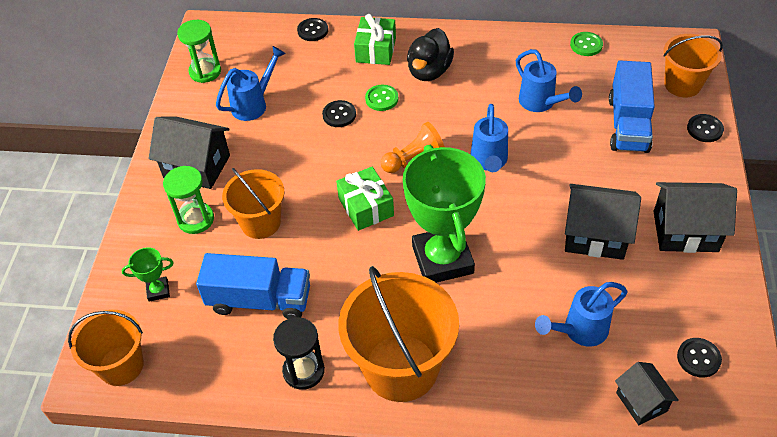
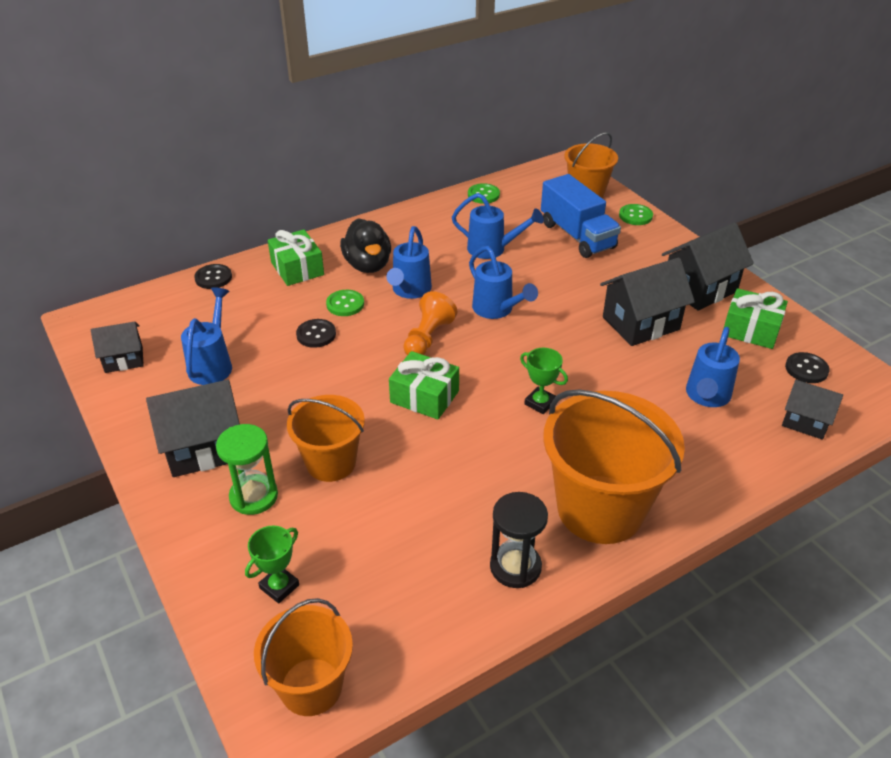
camera: 40 degrees left, 10 degrees down
(205, 71) = (124, 359): green hourglass -> black house
(259, 300) = (403, 531): blue truck -> none
(439, 110) = (409, 291): none -> blue watering can
(442, 259) = (540, 403): green trophy -> green trophy, size x0.42
(688, 294) = (751, 330): none -> green gift
(704, 129) = (635, 216): black button -> green button

